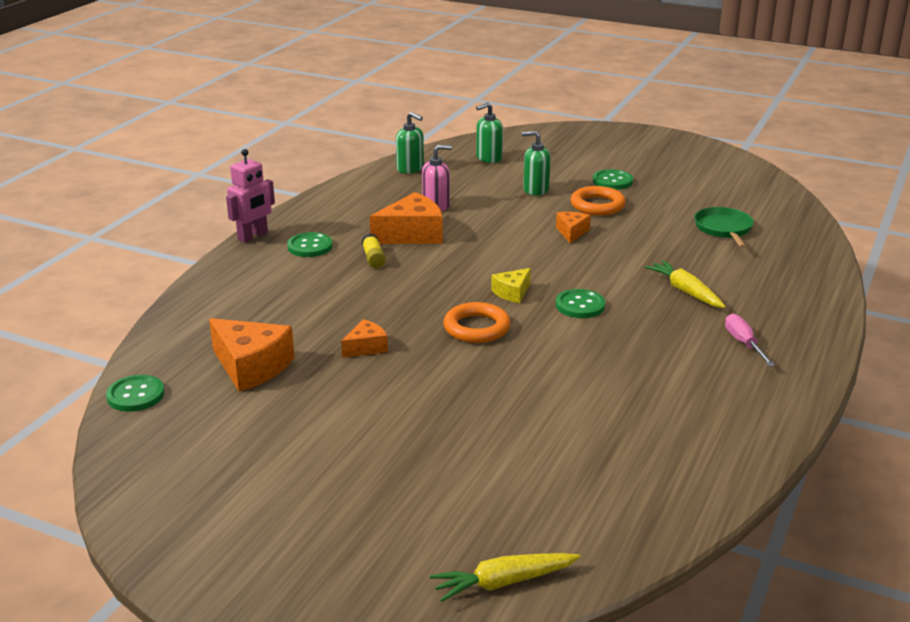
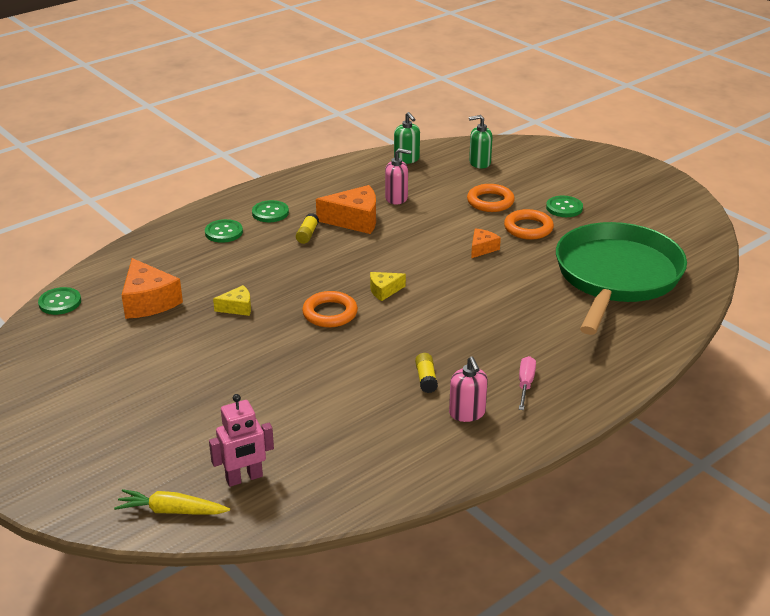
camera: 25 degrees right, 5 degrees up
(253, 236) = (237, 194): pink robot -> pink robot (244, 478)
(366, 347) = (237, 308): orange cheese -> yellow cheese
(535, 190) = (490, 202): green soap dispenser -> orange ring
(580, 305) = (426, 315): green button -> green button (224, 232)
(643, 364) = (426, 379): none -> yellow glue stick
(685, 291) = (524, 326): yellow carrot -> none
(717, 385) = (467, 413): none -> pink soap dispenser
(723, 229) = (616, 276): green pan -> green pan, size x2.41

